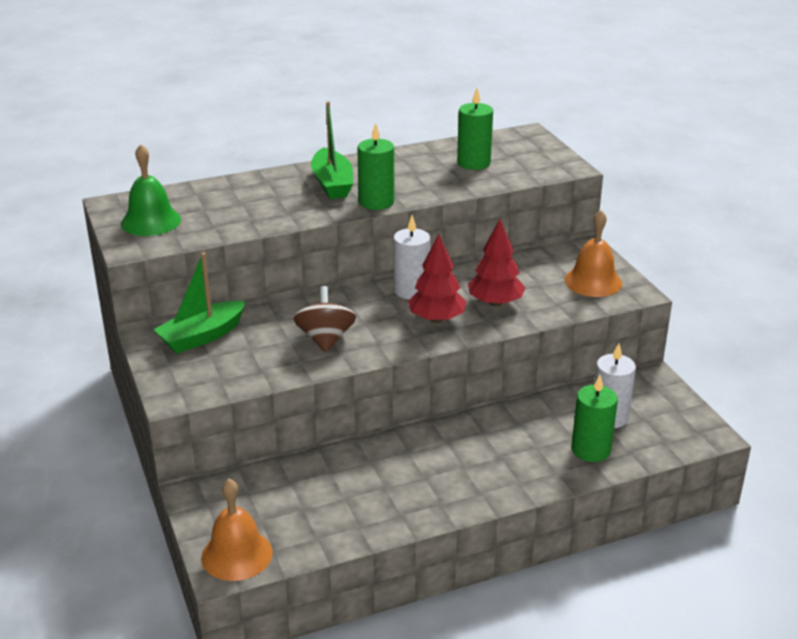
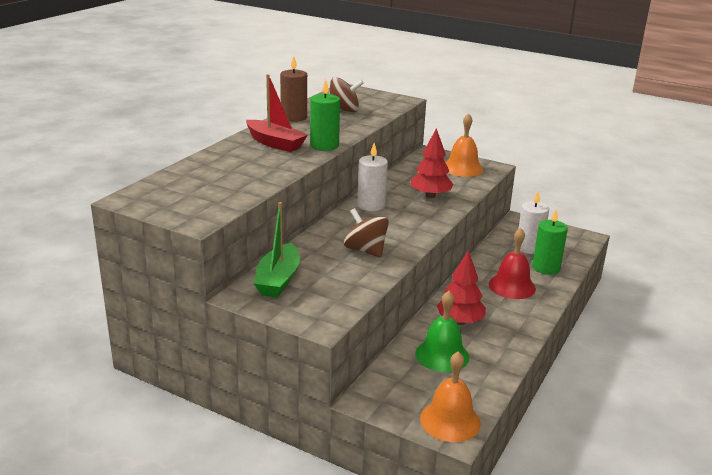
camera: 40 degrees left, 5 degrees down
(151, 221) = (182, 201): green bell -> green bell (442, 355)
(332, 184) = (275, 143): green boat -> red boat
(404, 157) = (294, 117): none -> brown candle
(436, 319) = (412, 215): red tree -> red tree (460, 321)
(473, 163) = (344, 110): green candle -> brown spinning top
(514, 453) = (512, 286): none -> red bell

